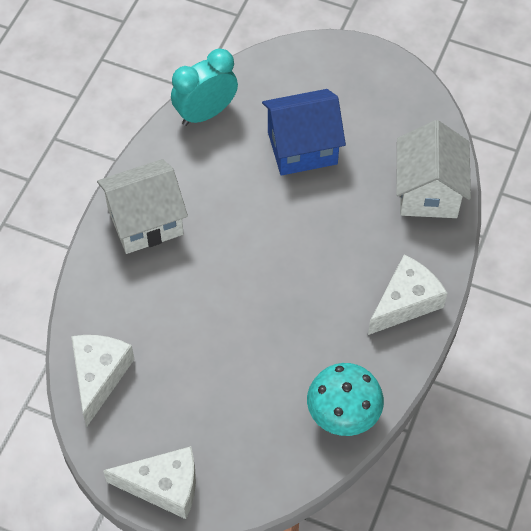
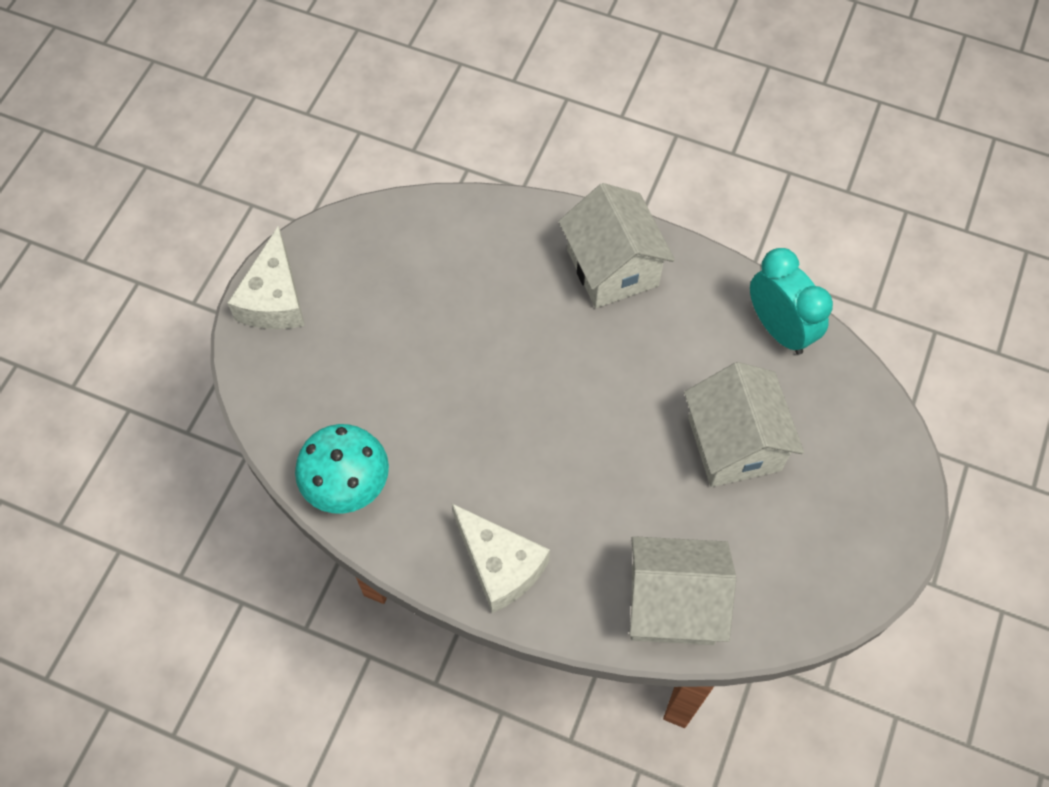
camera: 90 degrees right, 5 degrees up
(99, 376) = (410, 231): white cheese -> none
(302, 147) = (734, 444): blue house -> white house

